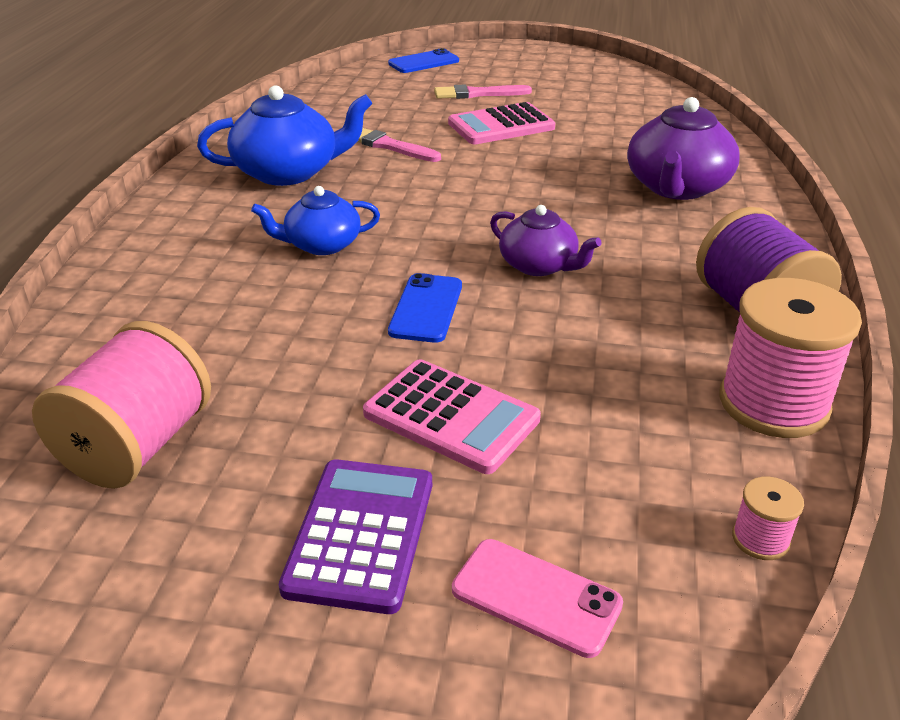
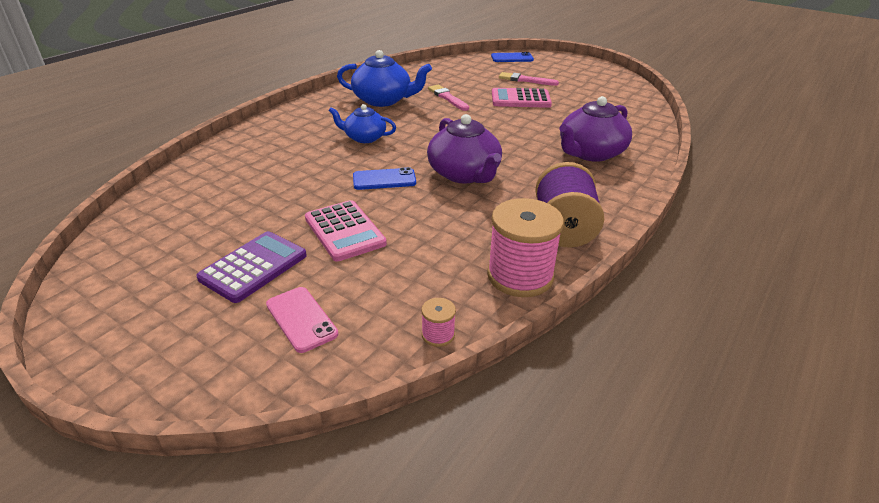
camera: 25 degrees right, 0 degrees up
(137, 446) = (201, 202): pink spool -> none
(426, 308) = (384, 179): blue phone -> blue phone turned 45 degrees clockwise
(539, 265) = (464, 174): purple teapot -> purple teapot, size x1.59

